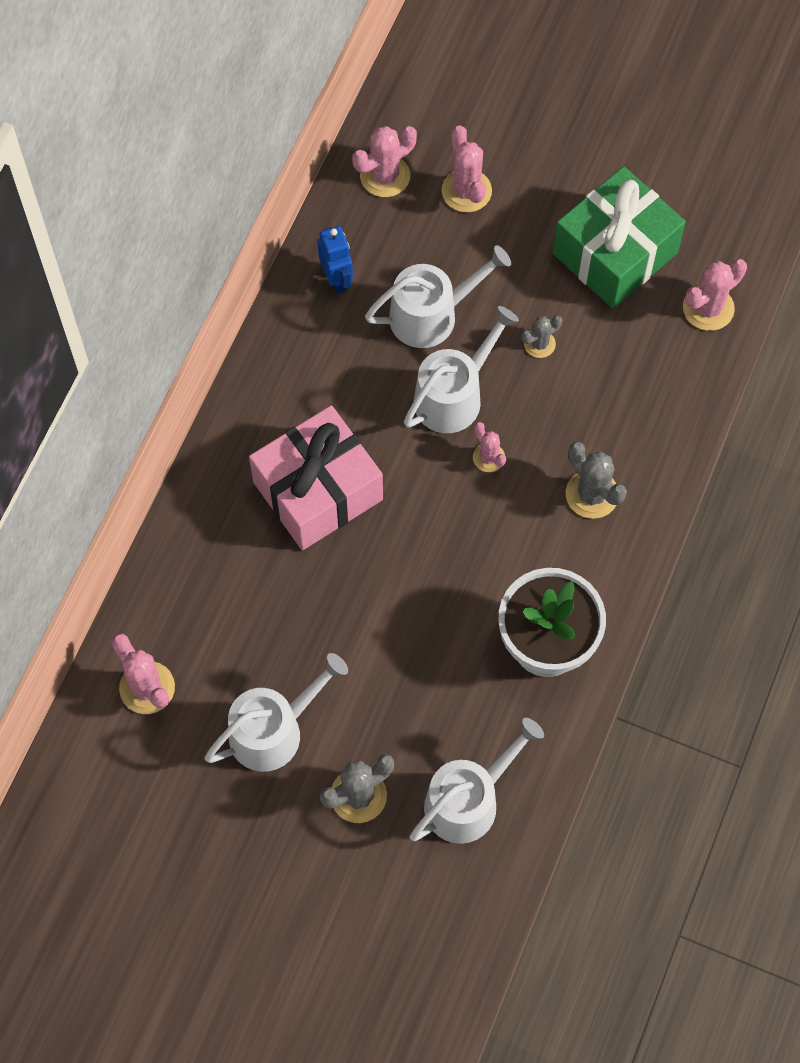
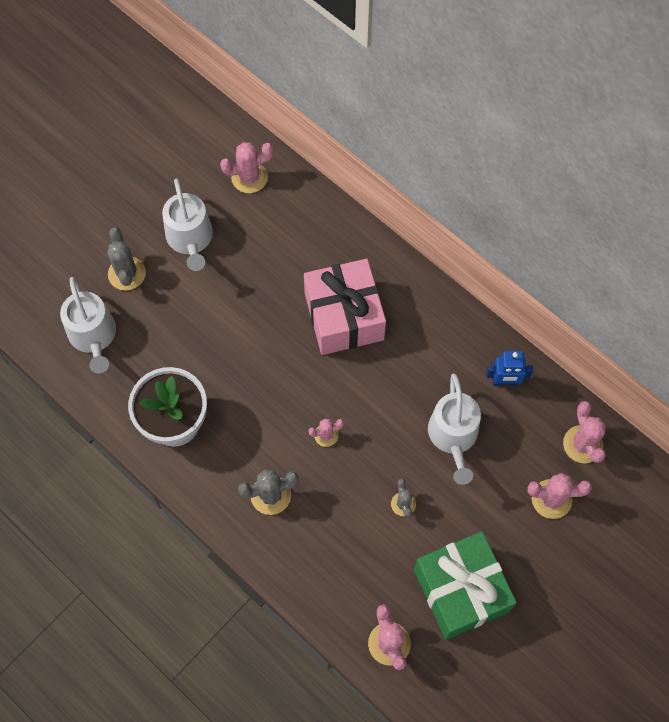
camera: 110 degrees right, 0 degrees up
(454, 395) = (383, 429): white watering can -> none

